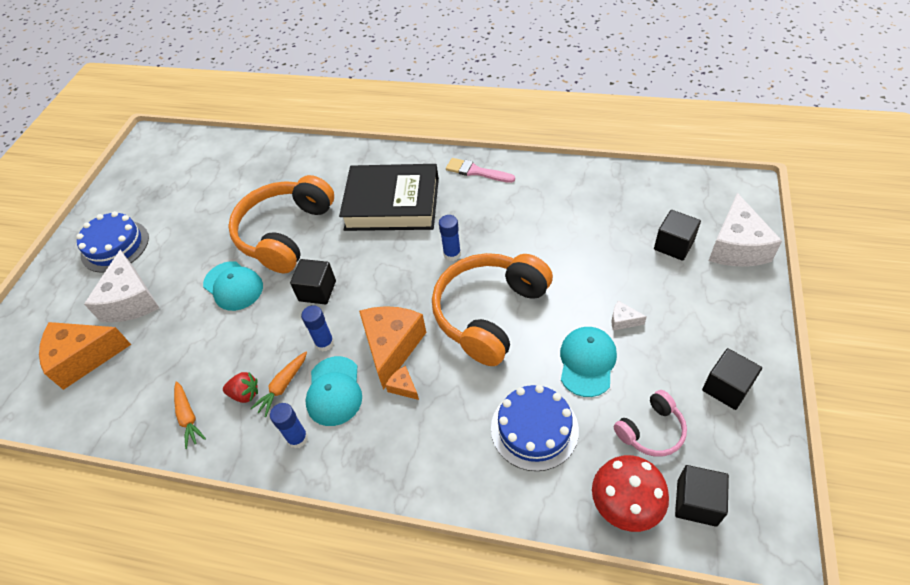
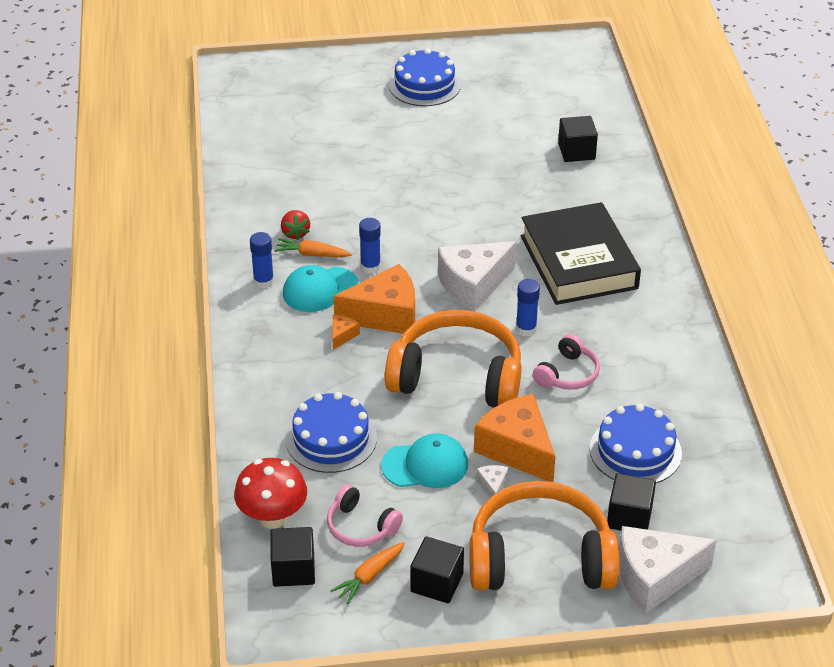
camera: 65 degrees right, 10 degrees down
(84, 358) = (293, 120): orange cheese -> orange cheese (517, 449)
(131, 300) = (365, 122): white cheese -> white cheese (473, 285)
(188, 417) = (259, 207): orange carrot -> orange carrot (369, 576)
(233, 286) = (411, 182): turquoise cap -> none
(285, 233) = (496, 194): orange headphones -> orange headphones (540, 558)
(317, 291) = (431, 242): black cube -> black cube (576, 151)
(476, 171) = (667, 318): pink brush -> none
(512, 242) = (567, 374): none -> pink headphones
(606, 224) = (635, 451): none -> blue cake

